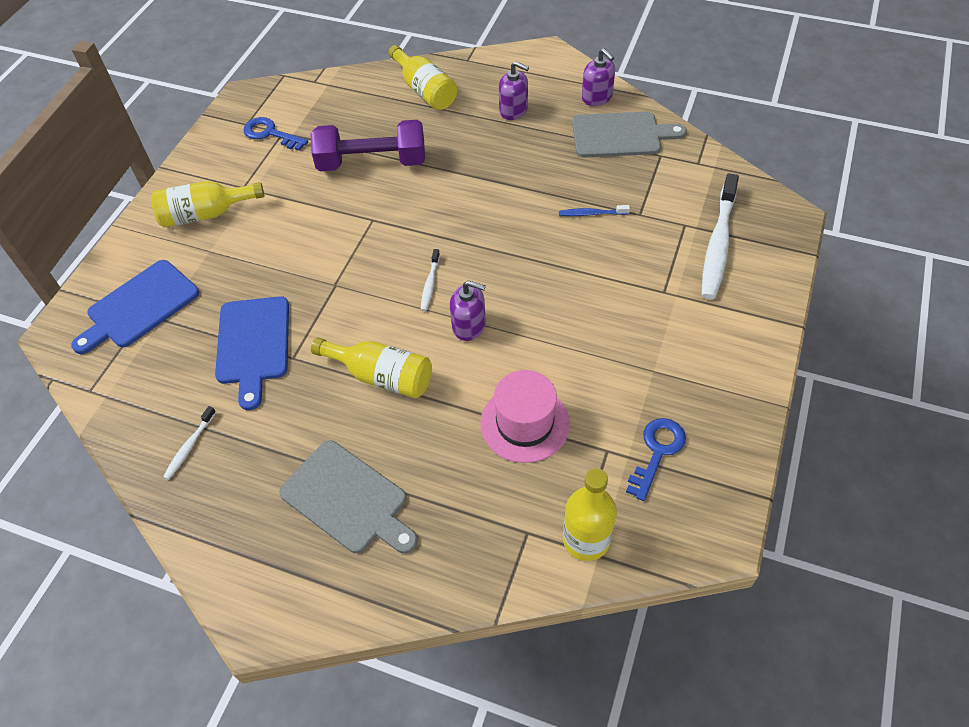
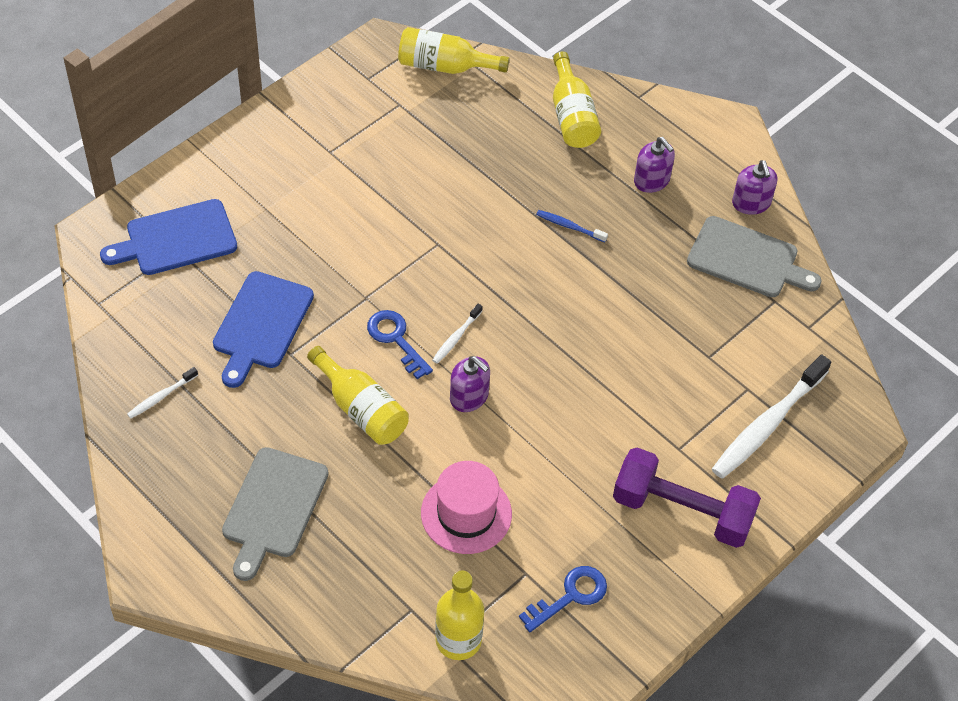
camera: 20 degrees right, 0 degrees up
(205, 214) = (280, 166): yellow bottle -> yellow bottle (444, 66)
(270, 134) = (386, 101): blue key -> blue key (396, 339)
(348, 499) = (273, 508): grey cutting board -> grey cutting board turned 45 degrees clockwise
(372, 163) = (471, 179): purple dumbbell -> purple dumbbell (682, 511)
(591, 214) = (659, 334): blue toothbrush -> blue toothbrush (569, 226)

